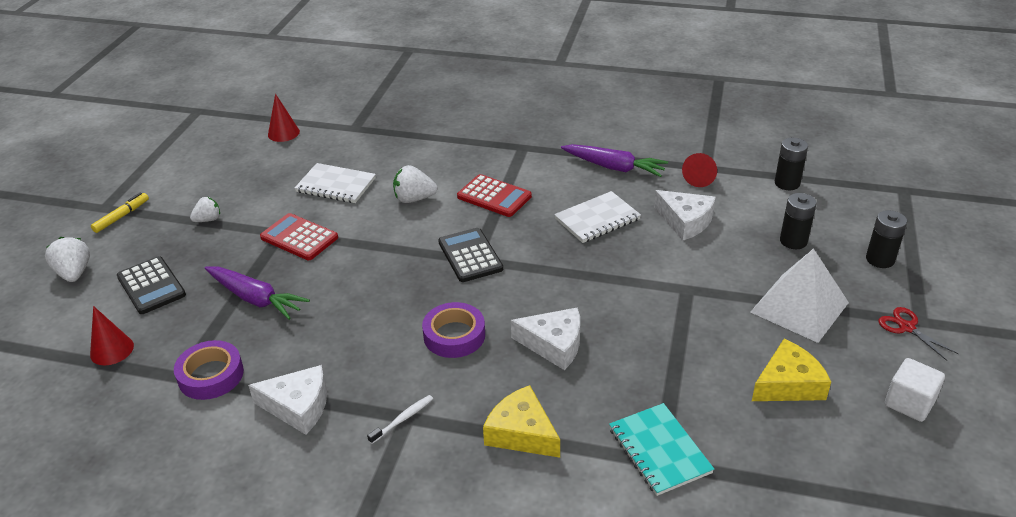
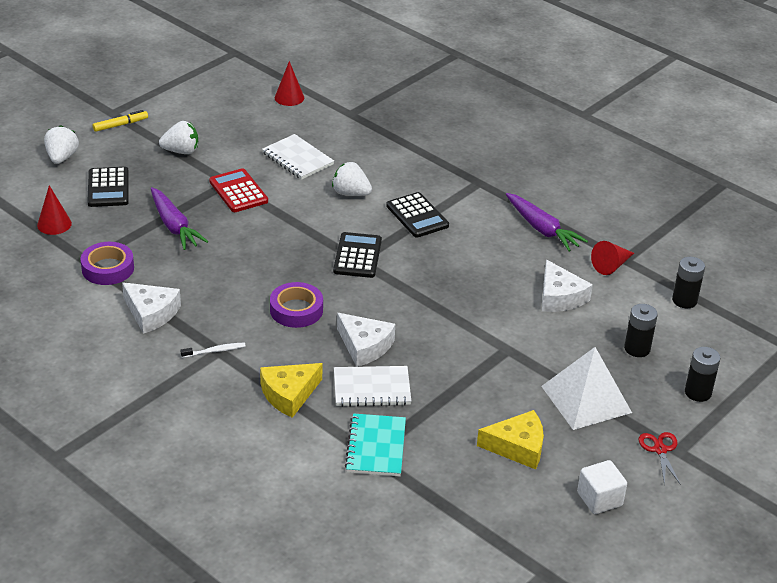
camera: 25 degrees right, 0 degrees up
(208, 219) = (181, 151): white strawberry -> white strawberry, size x1.50
(494, 196) = (417, 216): red calculator -> black calculator
(521, 433) = (289, 394): yellow cheese -> yellow cheese turned 105 degrees counterclockwise
(597, 219) = (486, 267): white notebook -> white notebook (372, 388)

